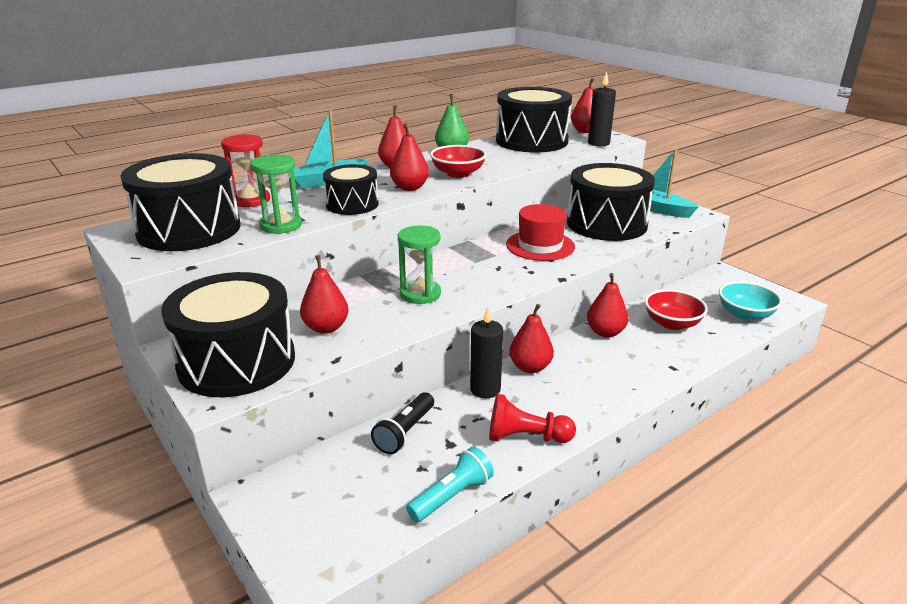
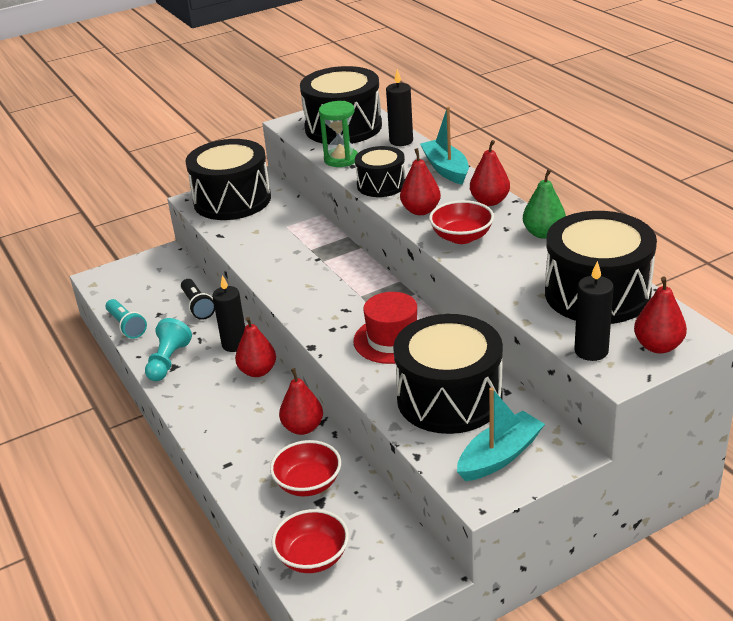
camera: 100 degrees right, 5 degrees up
(251, 200) = (401, 141): red hourglass -> black candle
(326, 328) = (264, 228): red pear -> none
(405, 432) = (198, 306): black flashlight -> black flashlight turned 150 degrees counterclockwise
(420, 294) = (304, 267): green hourglass -> none
(526, 437) = (168, 361): red pawn -> turquoise pawn
(745, 314) = (313, 557): turquoise bowl -> red bowl

